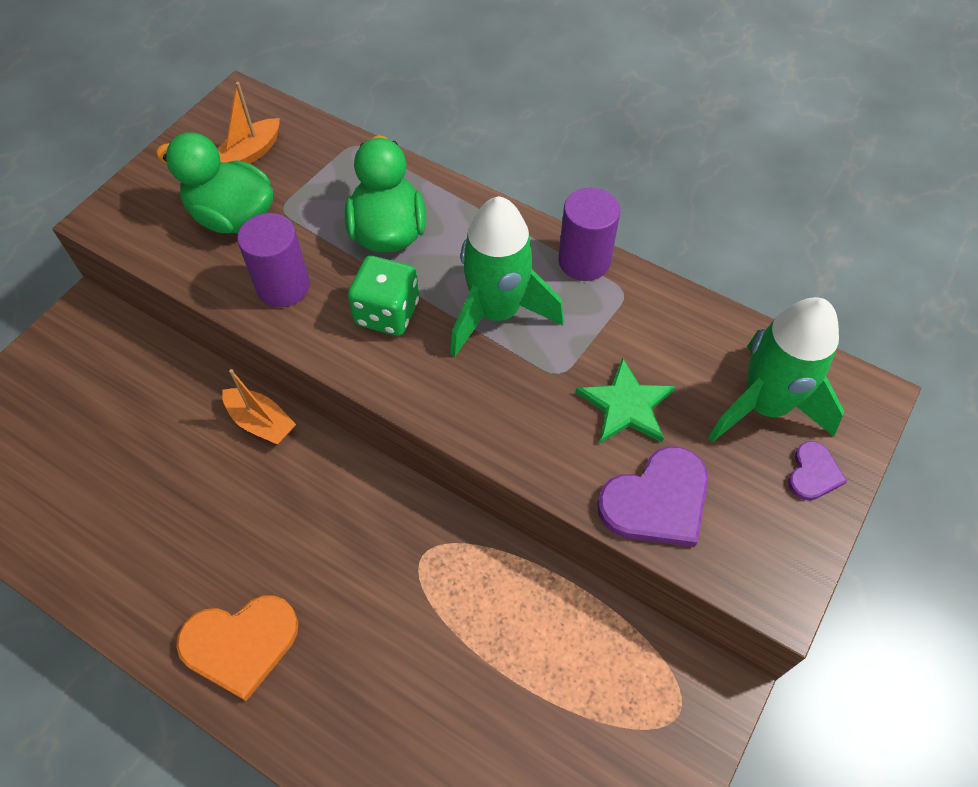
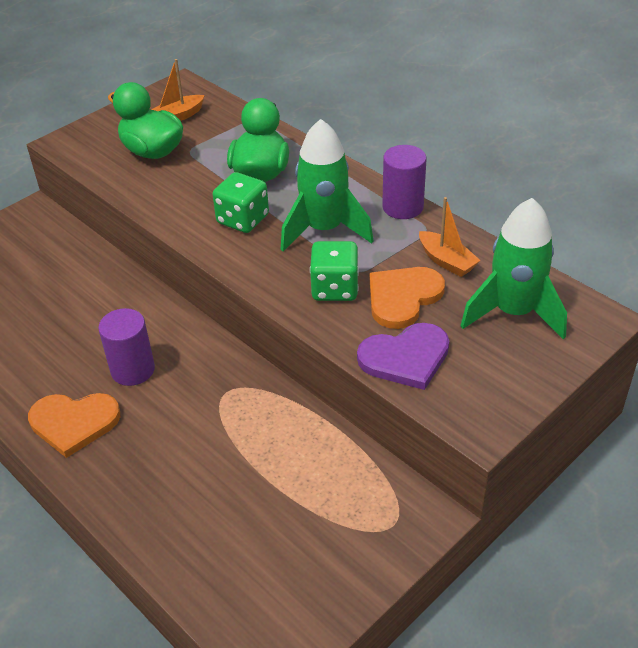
camera: 15 degrees right, 15 degrees down
(261, 422) = (135, 293): orange boat -> orange boat (446, 261)
(283, 286) = (173, 195): purple cylinder -> purple cylinder (133, 370)
(538, 406) = (334, 288): none -> green dice
(626, 405) = (403, 297): green star -> orange heart
(813, 473) = (537, 359): purple heart -> none

